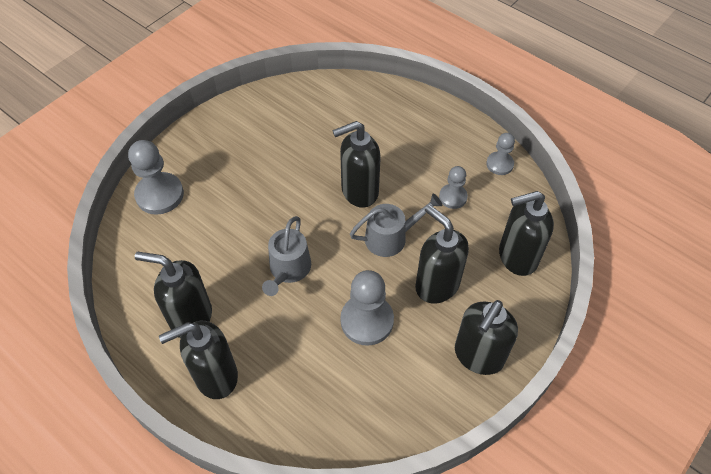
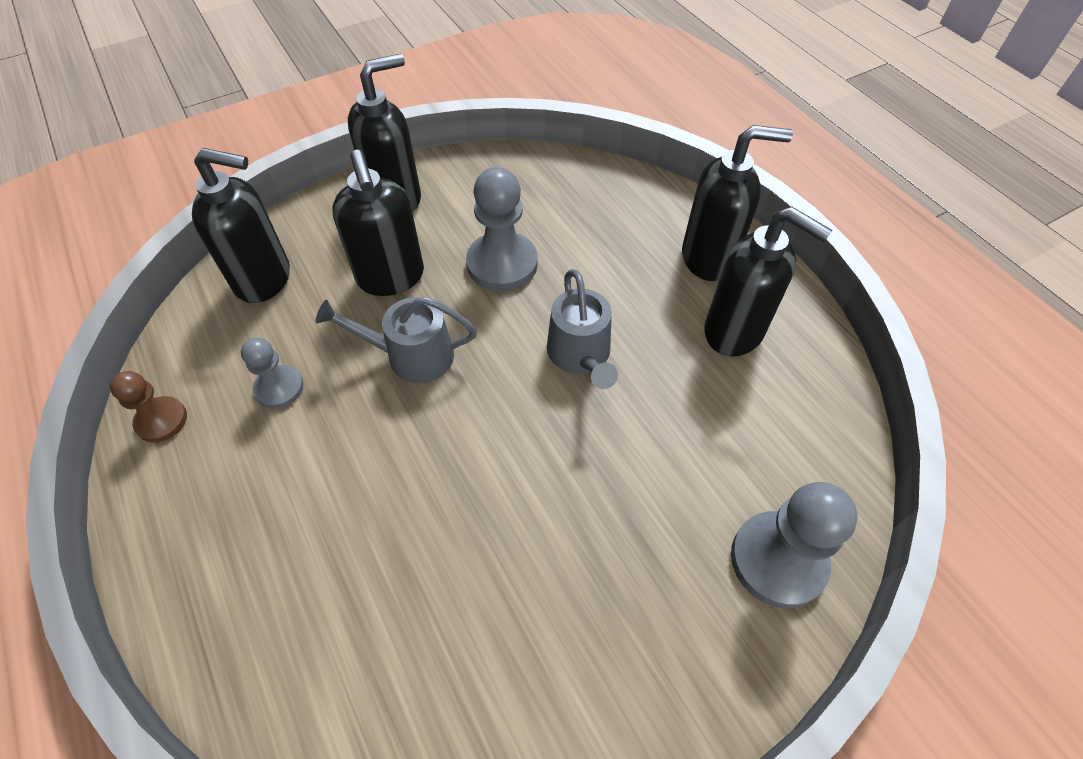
camera: 160 degrees left, 0 degrees up
(288, 269) = (580, 355): grey watering can -> grey watering can turned 135 degrees clockwise
(359, 191) = (417, 447): black soap dispenser -> none
(499, 164) = (161, 420): grey pawn -> brown pawn

